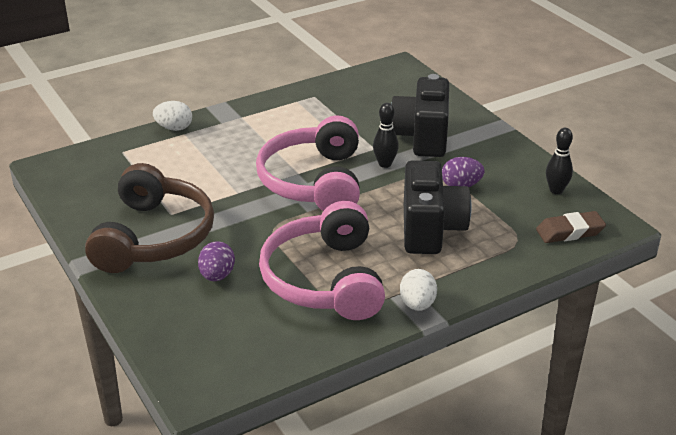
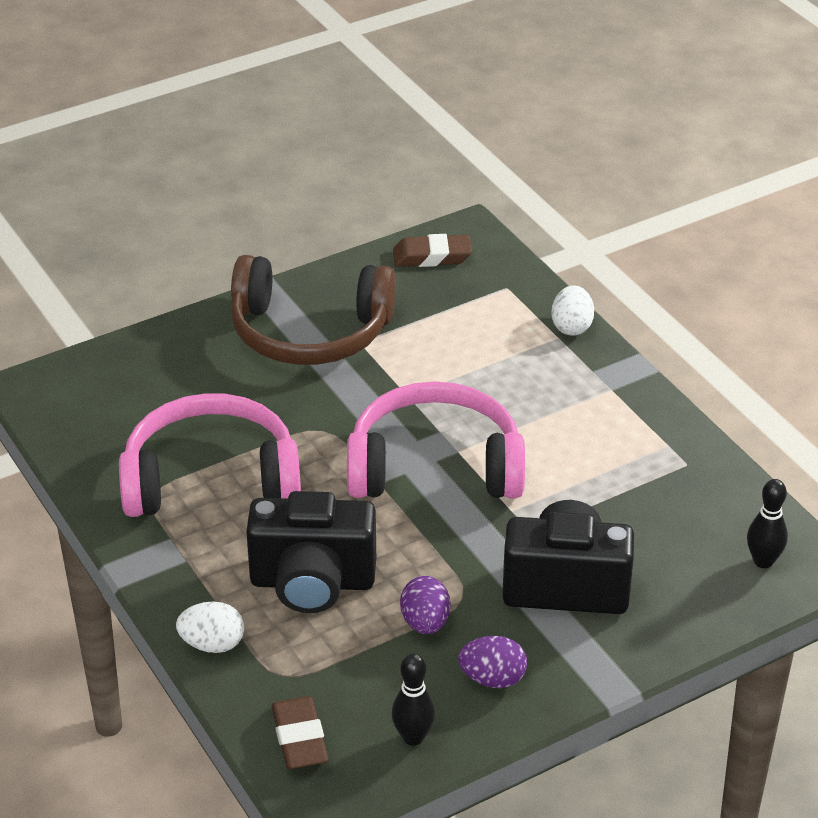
camera: 90 degrees right, 5 degrees up
(74, 182) = (432, 256): none -> brown eraser
(217, 276) = (227, 388): purple egg -> purple egg (492, 679)
(385, 164) = (484, 540): black bowling pin -> black bowling pin (763, 561)
(417, 304) = (151, 561): white egg -> white egg (212, 644)

